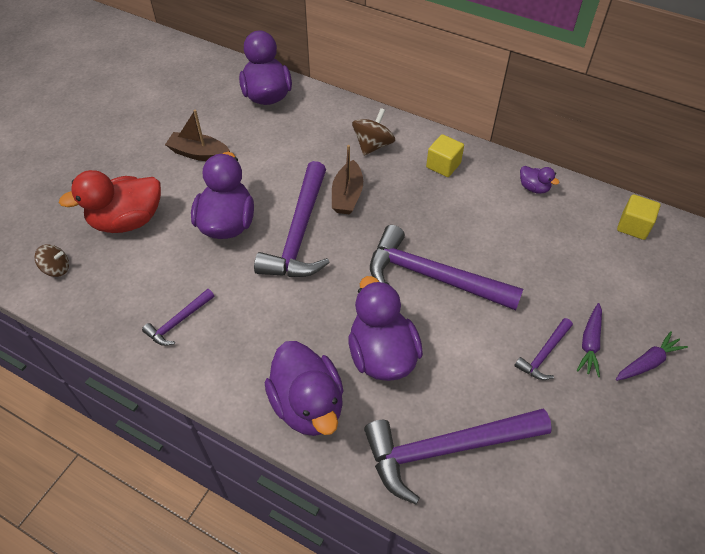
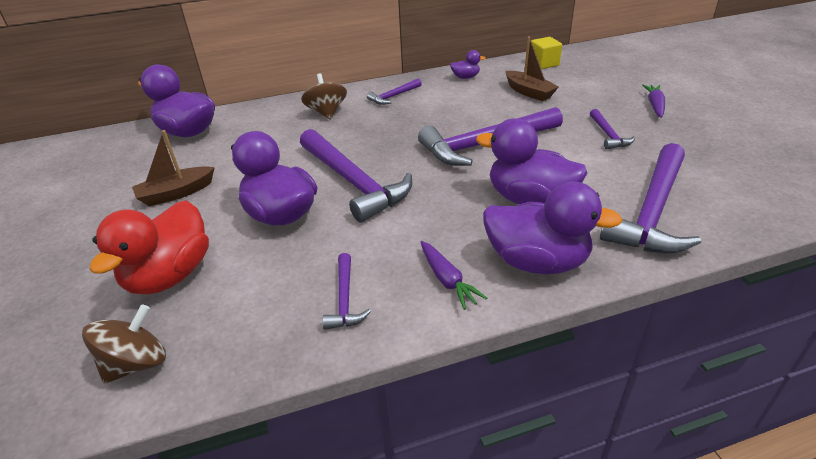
camera: 45 degrees left, 15 degrees down
(57, 269) = (136, 364): brown spinning top -> brown spinning top, size x1.52
(347, 195) = (354, 144): brown boat -> brown boat (529, 92)
(443, 165) = (393, 96): yellow cube -> purple hammer
(590, 343) = (618, 116): purple carrot -> purple carrot (447, 280)

